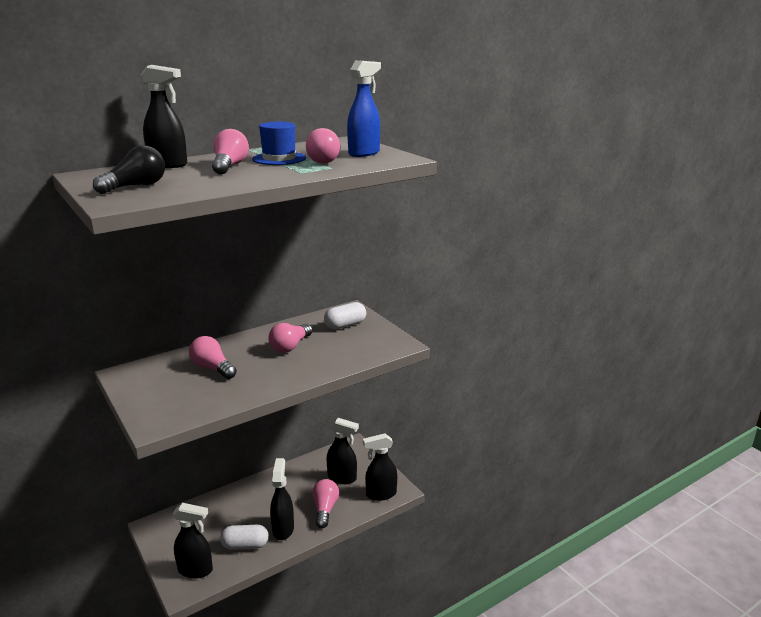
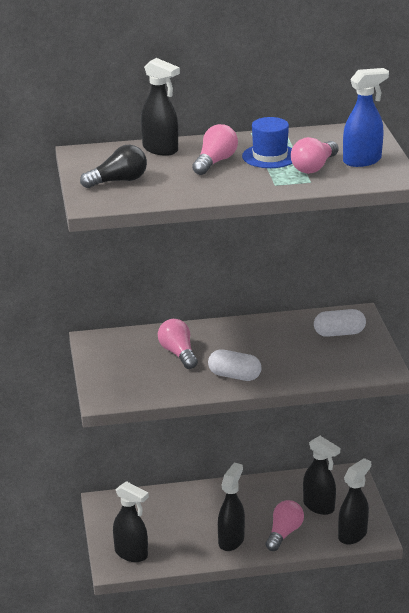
camera: 25 degrees right, 5 degrees up
(245, 545) = (187, 545): white capsule -> white capsule (234, 376)
(290, 346) = (266, 346): pink light bulb -> none
(380, 494) = (353, 535): black spray bottle -> black spray bottle turned 120 degrees clockwise

